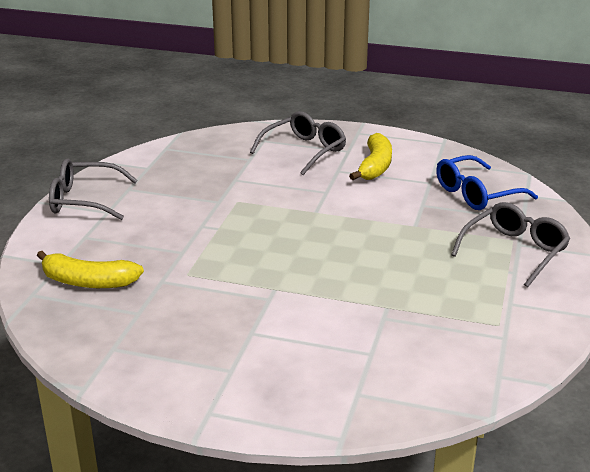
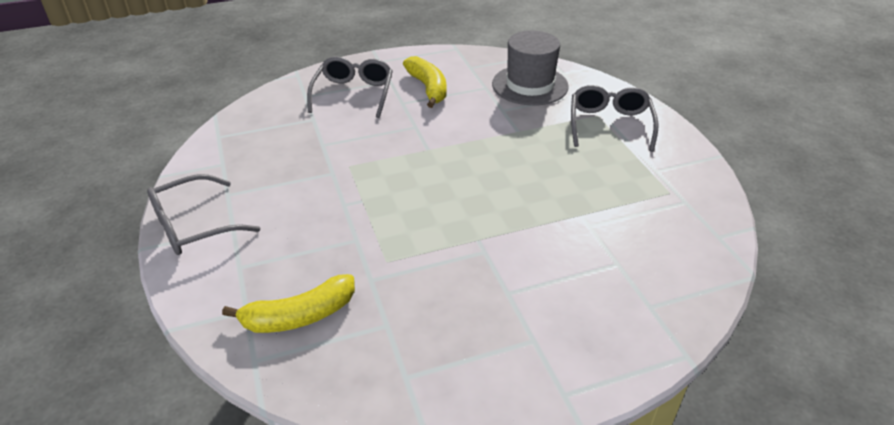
camera: 35 degrees left, 10 degrees up
(476, 194) = (530, 85): blue glasses -> grey hat

